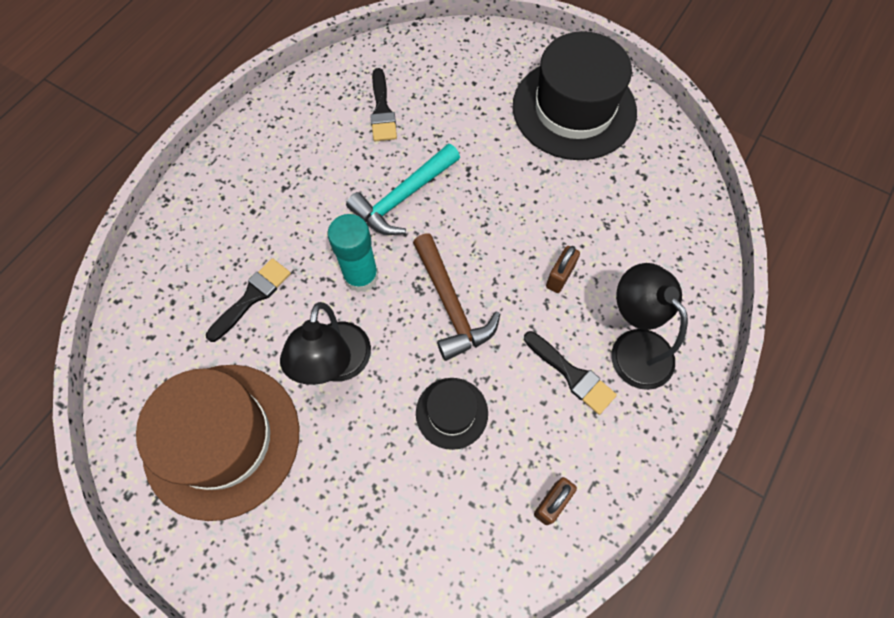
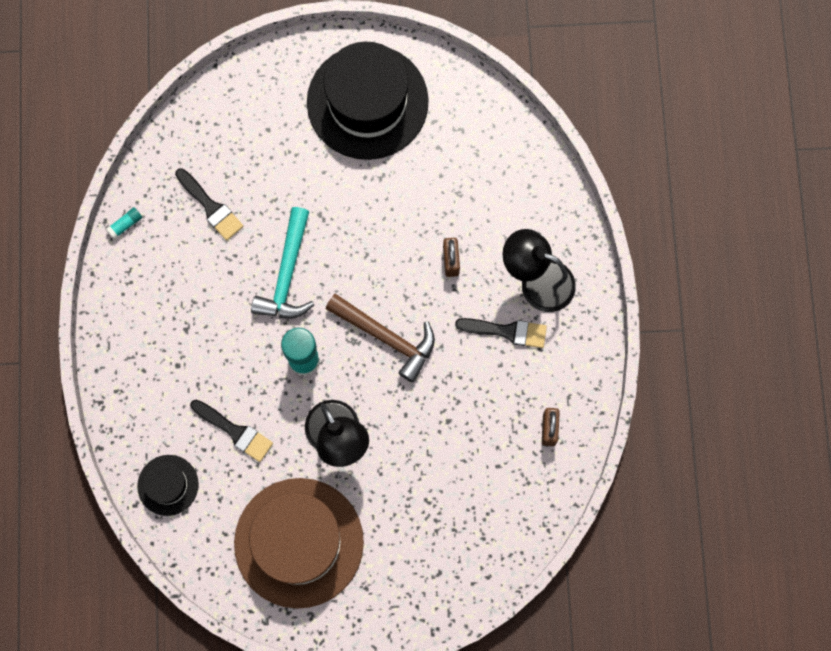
camera: 35 degrees left, 10 degrees up
(252, 297) = (235, 431): black brush -> black brush turned 120 degrees clockwise
(305, 84) = (125, 225): none -> turquoise glue stick
(451, 413) = (443, 415): black hat -> black hat (168, 485)

